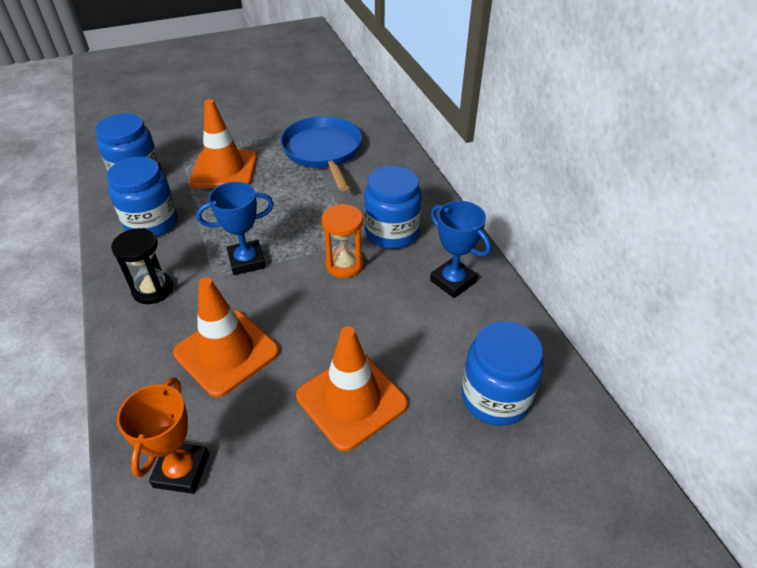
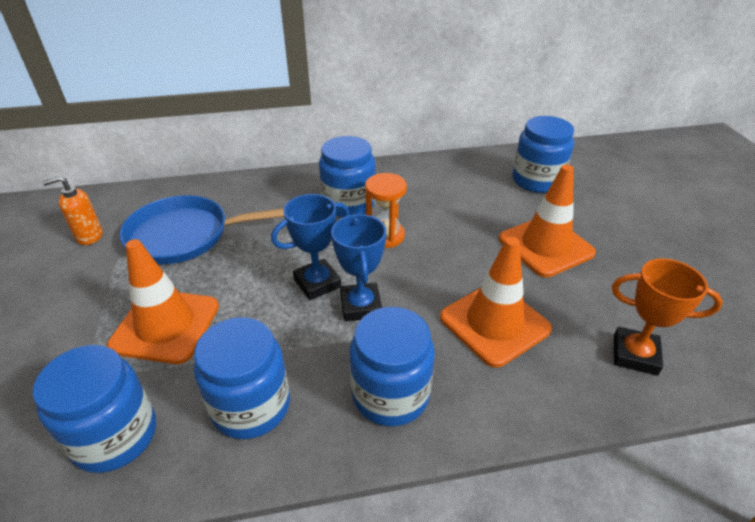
camera: 80 degrees left, 5 degrees down
(153, 289) = (390, 394): black hourglass -> blue jar
(314, 112) = (89, 236): none -> orange soap dispenser
(453, 281) = (420, 181): blue trophy -> blue trophy (317, 283)

